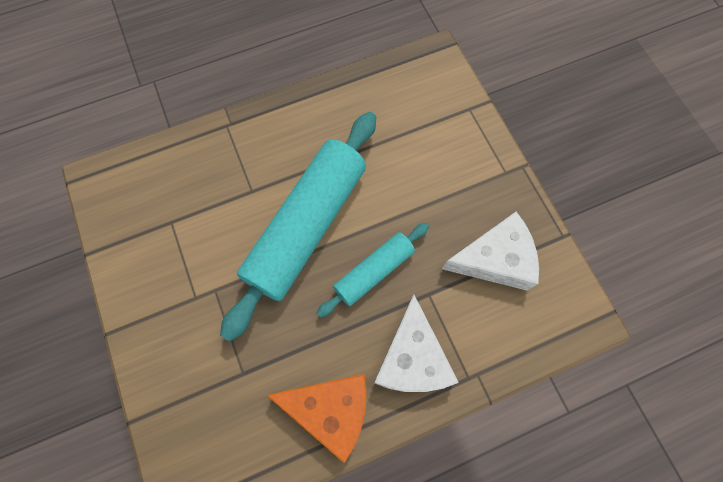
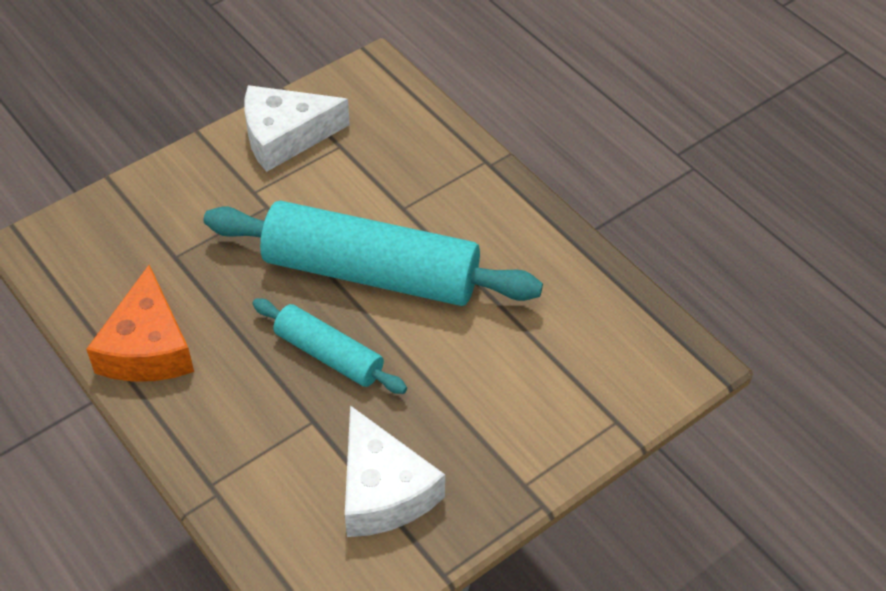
camera: 75 degrees right, 20 degrees down
(412, 358) = (224, 417): white cheese -> white cheese (285, 136)

